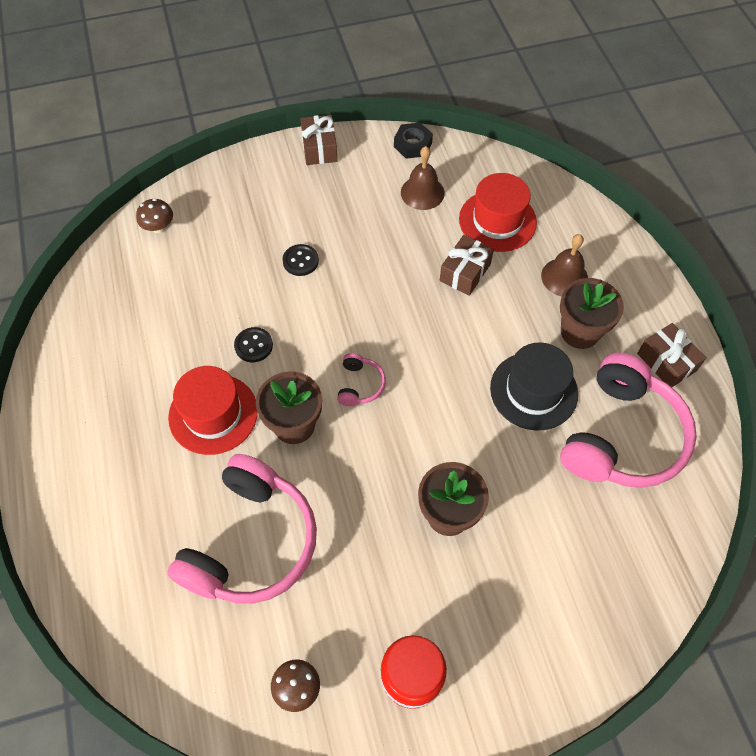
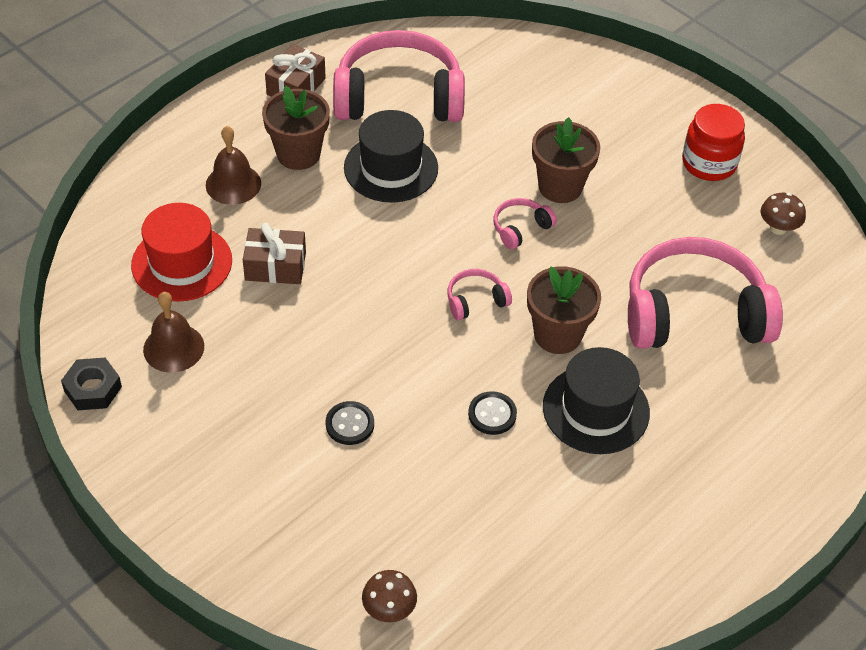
camera: 120 degrees left, 10 degrees down
(213, 414) = (596, 409): red hat -> black hat
(319, 148) = (149, 490): brown gift -> none
(416, 456) = (520, 228): none -> pink headphones

